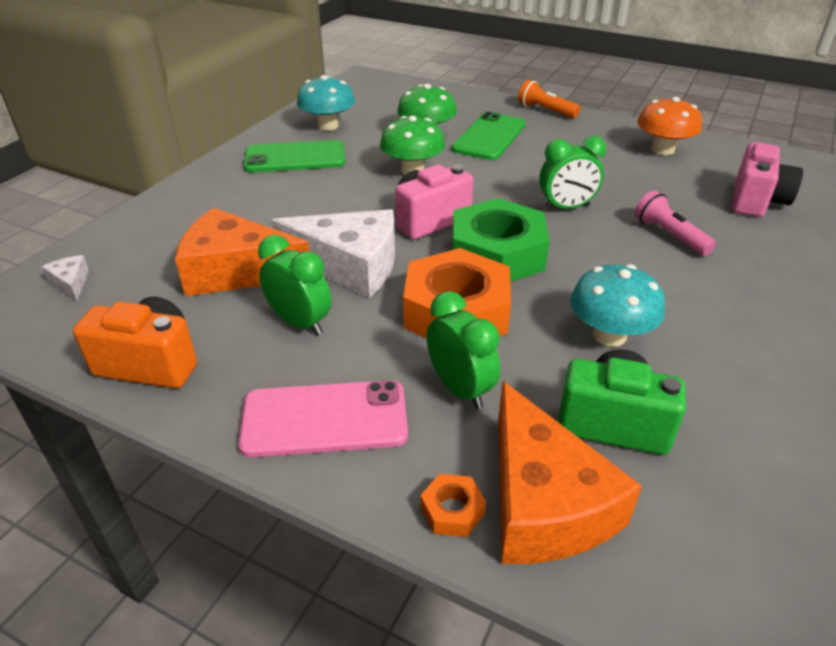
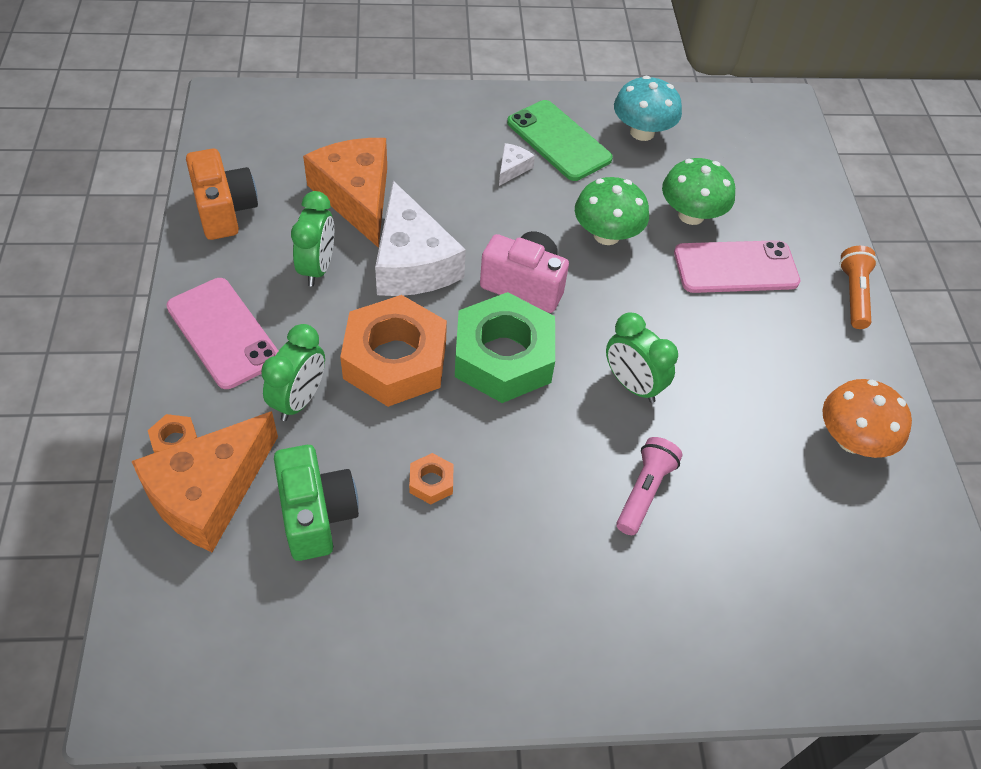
camera: 55 degrees right, 15 degrees up
(71, 283) = (281, 117): white cheese -> white cheese (512, 168)
(489, 137) = (735, 267): green phone -> pink phone
(609, 335) = (431, 482): turquoise mushroom -> orange nut
(756, 201) = (795, 565): pink camera -> none

